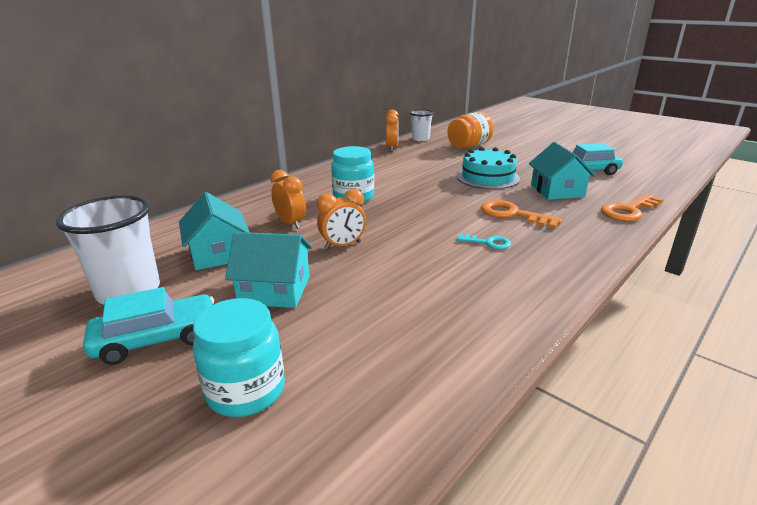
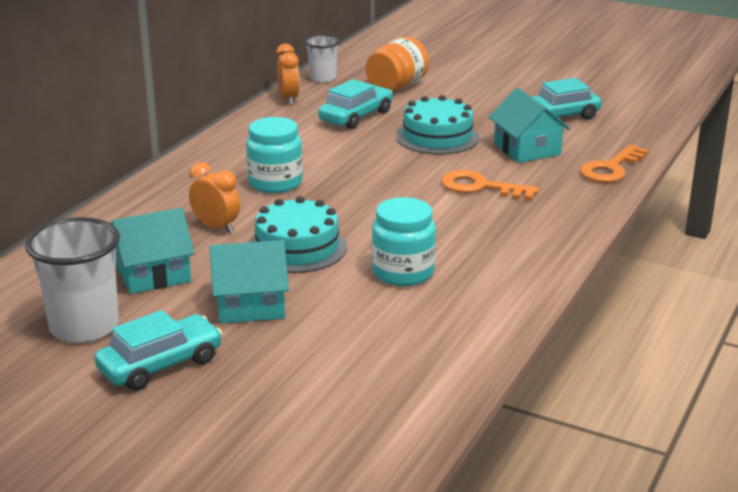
camera: 15 degrees left, 0 degrees up
(218, 253) = (153, 274): turquoise house -> turquoise house turned 75 degrees counterclockwise
(246, 390) = (284, 391): turquoise jar -> turquoise jar (403, 273)
(343, 245) = (297, 247): orange clock -> turquoise cake
(433, 161) = (356, 116): none -> turquoise car
(488, 243) = (461, 225): turquoise key -> none

